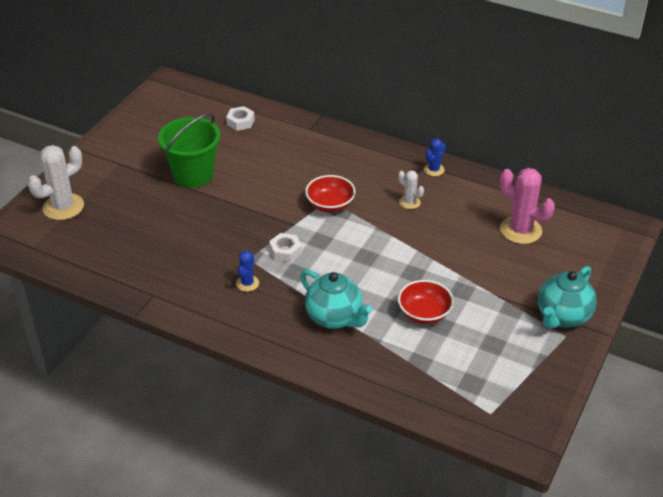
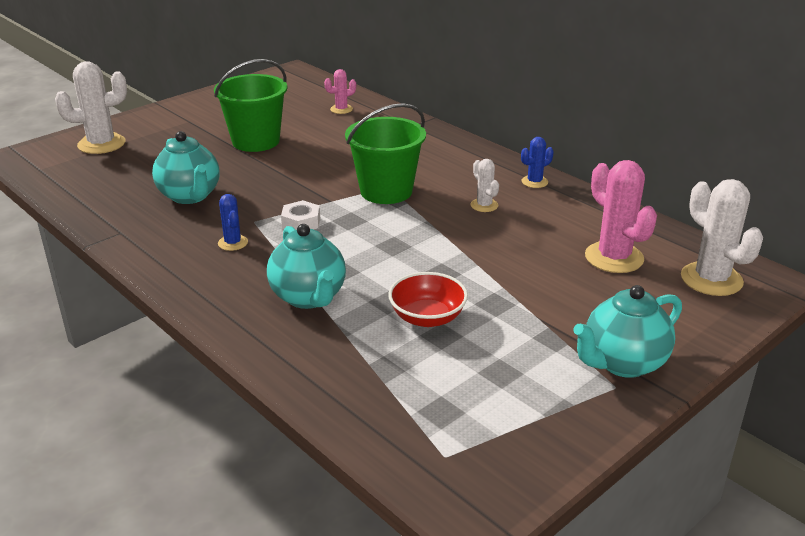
camera: 20 degrees right, 10 degrees down
(181, 245) = (190, 196): none -> turquoise teapot
(240, 122) = (341, 109): white nut -> pink cactus
(247, 283) = (233, 243): blue cactus -> blue cactus turned 60 degrees counterclockwise
(330, 205) = (386, 191): red bowl -> green bucket
(589, 234) = (711, 279): none -> white cactus

